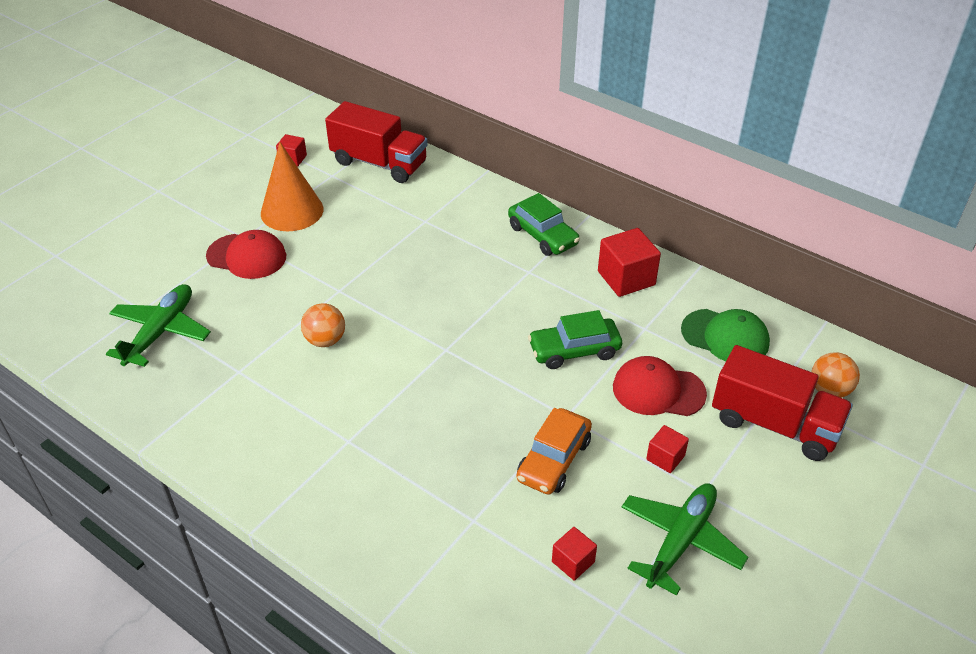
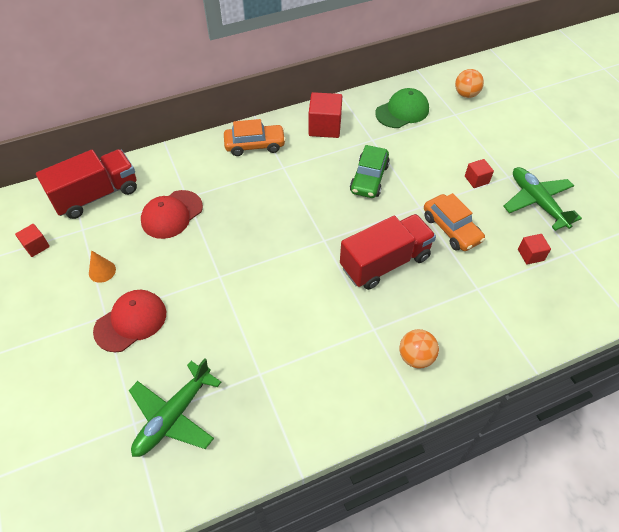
camera: 60 degrees left, 10 degrees up
(161, 332) = (173, 416): green plane -> green plane turned 105 degrees counterclockwise
(292, 211) = (102, 271): orange cone -> orange cone, size x0.47
(325, 340) = (266, 305): orange ball -> orange ball (416, 357)
(543, 235) = (255, 145): green car -> orange car
(658, 390) = (425, 158): red cap -> red cap (172, 214)
(774, 424) = (477, 126): red truck -> red truck (385, 262)

